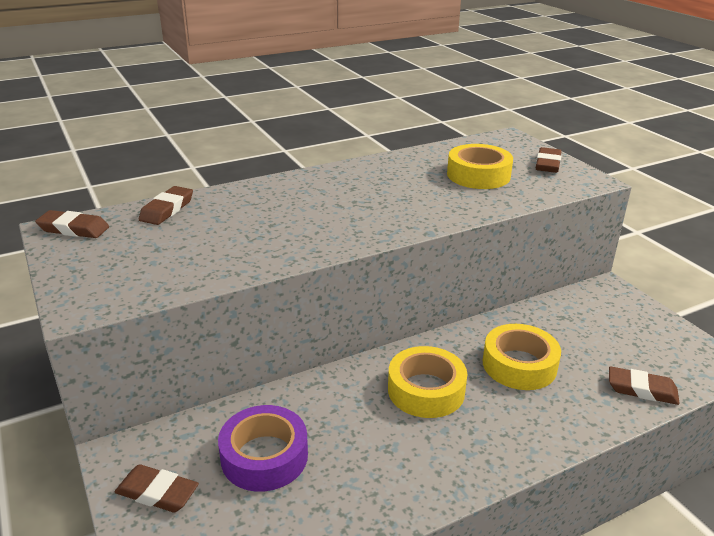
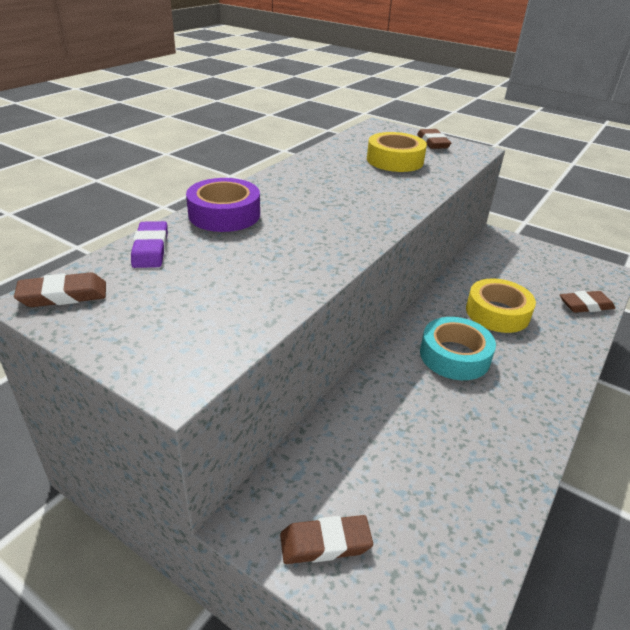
camera: 30 degrees left, 5 degrees up
(167, 209) = (150, 249): brown eraser -> purple eraser
(264, 456) = (386, 464): purple tape -> purple tape (224, 214)
(426, 390) = (454, 356): yellow tape -> turquoise tape

